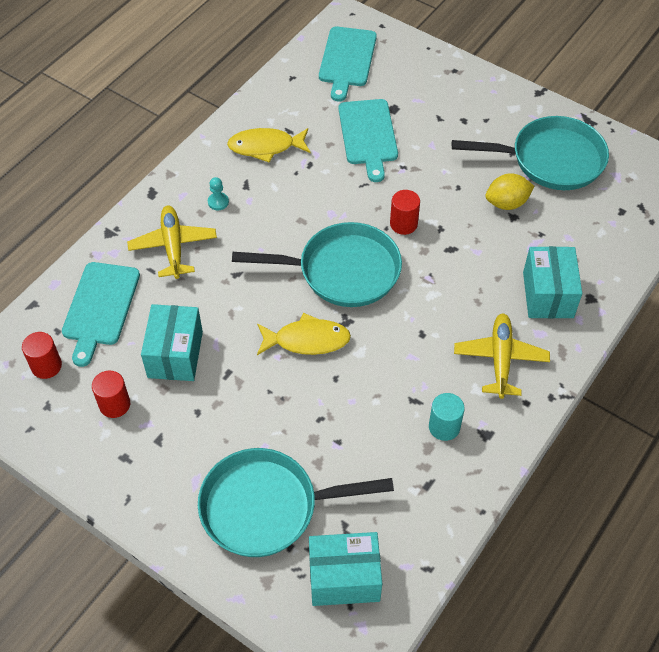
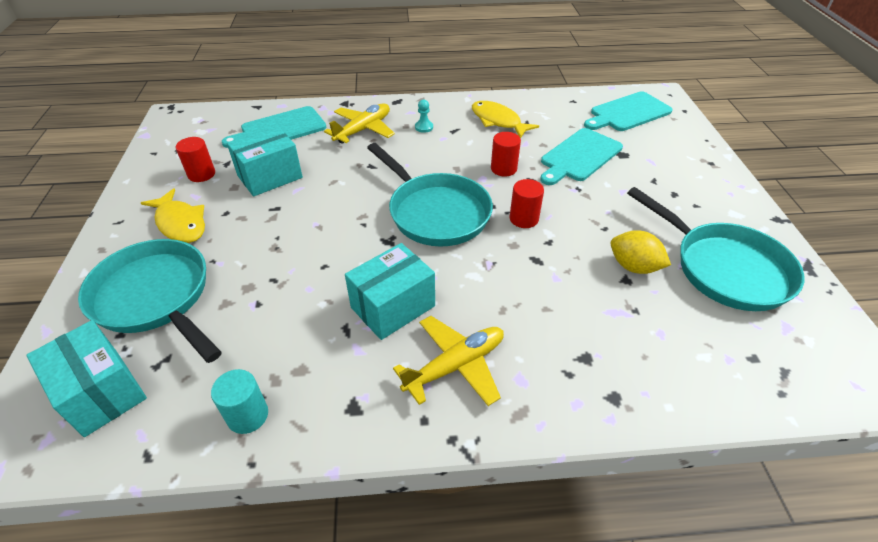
camera: 50 degrees right, 10 degrees down
(46, 366) = (211, 134): red cylinder -> red cylinder (503, 169)
(307, 340) = (347, 230): yellow fish -> yellow fish (180, 223)
(444, 427) = (334, 368): turquoise cylinder -> turquoise cylinder (248, 415)
(547, 295) = (573, 358): turquoise box -> turquoise box (393, 306)

